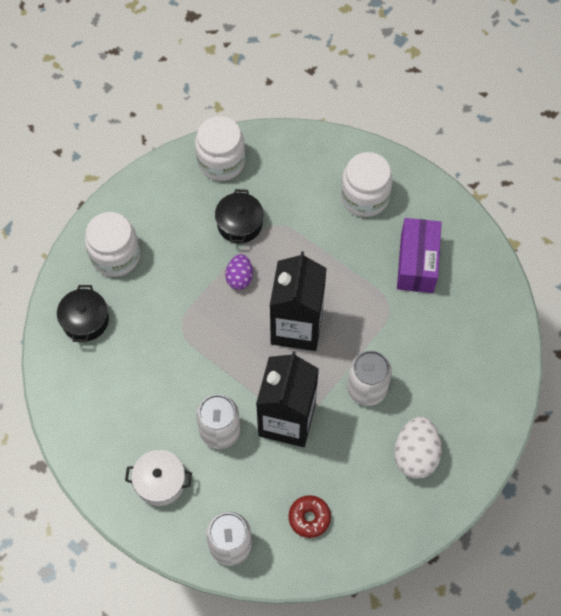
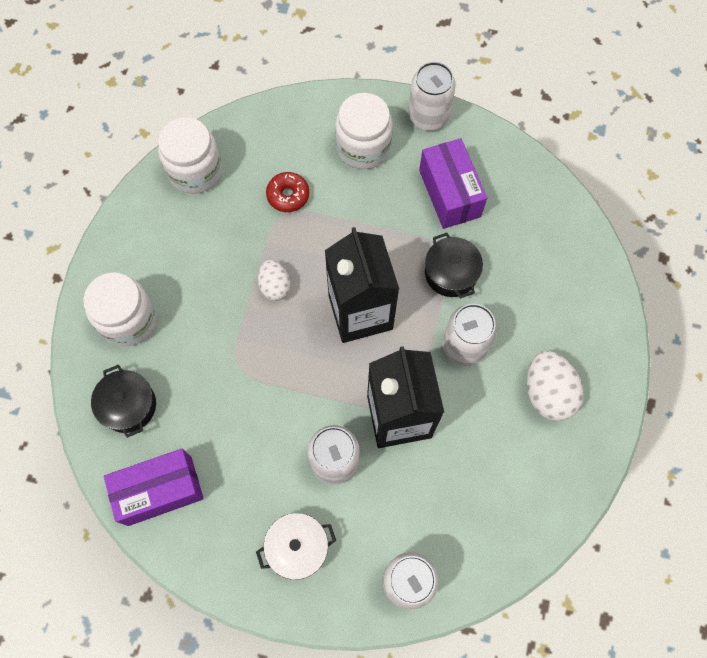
camera: 25 degrees left, 5 degrees up
(78, 393) = (160, 491): none -> purple box
(239, 224) = (247, 229): black pot -> black pot (451, 273)
(239, 278) = (275, 286): purple egg -> white egg
(309, 518) = (474, 511): red donut -> red donut (288, 195)
(431, 193) = (428, 116): none -> white can

